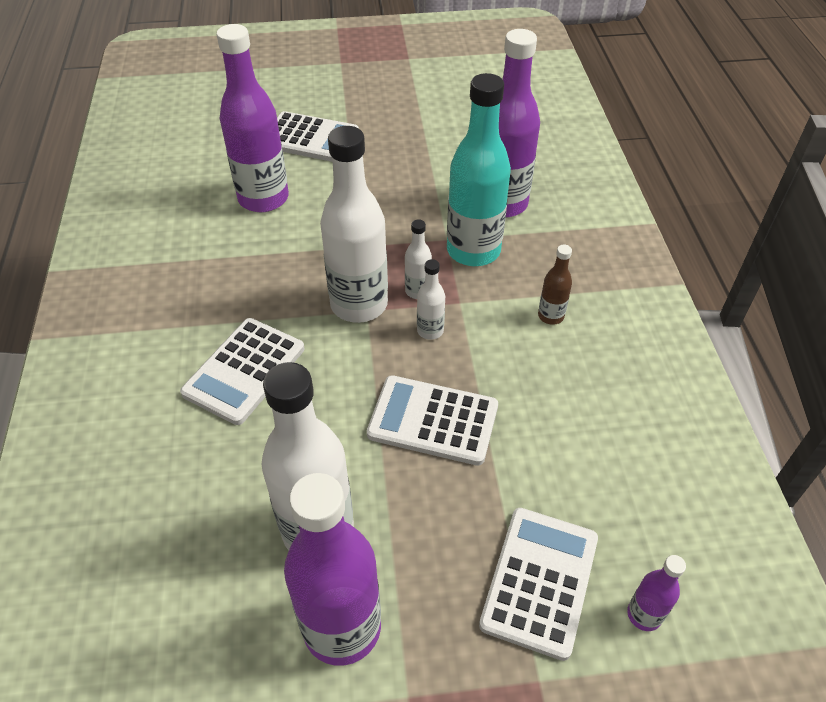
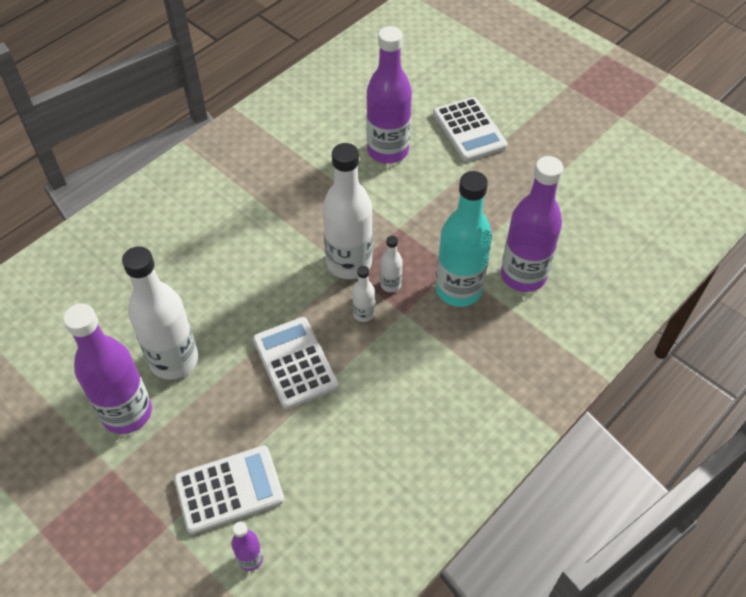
camera: 50 degrees right, 5 degrees up
(244, 371) = (247, 247): white calculator -> none
(550, 316) = (442, 371): brown bottle -> none

